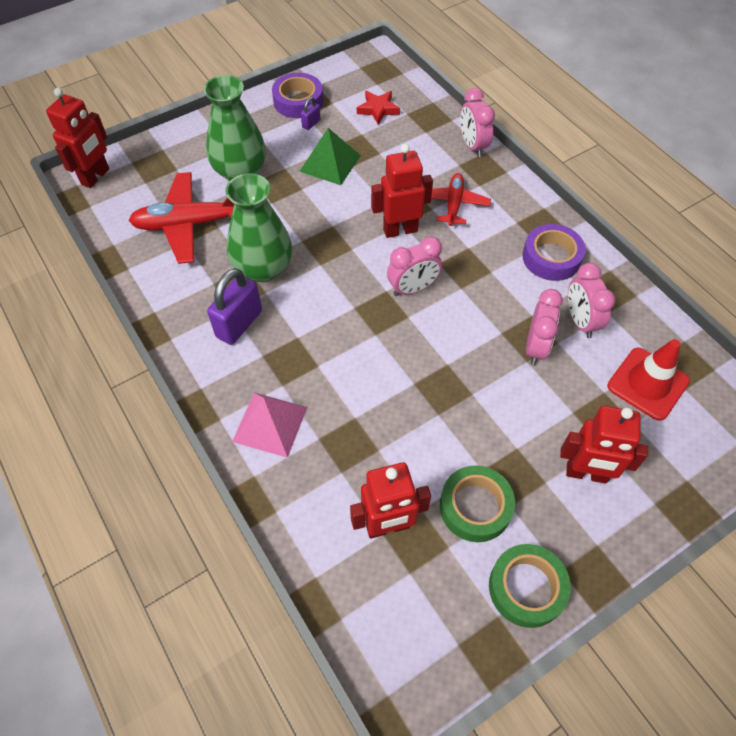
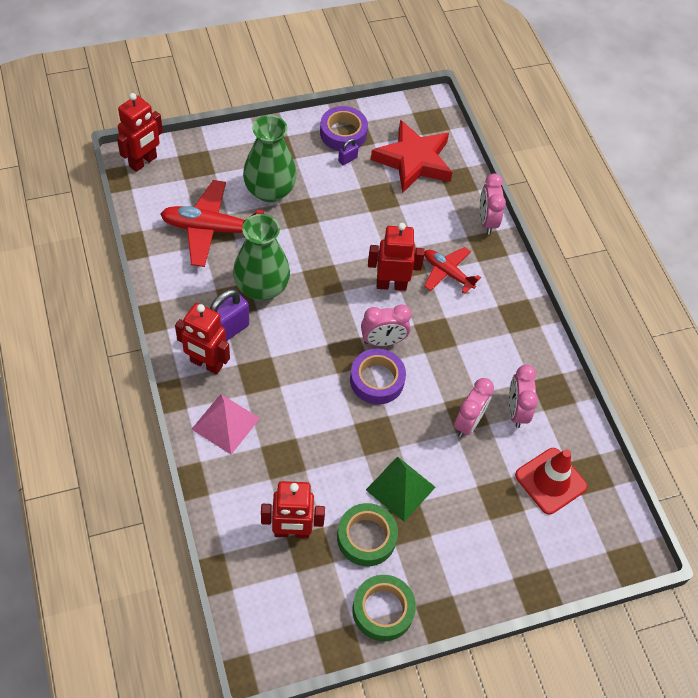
camera: 10 degrees right, 0 degrees up
(330, 163) = (351, 203): green pyramid -> green pyramid (400, 488)
(378, 109) = (413, 161): red star -> red star, size x2.01
(453, 204) = (447, 273): red plane -> red plane turned 75 degrees counterclockwise
(551, 257) = (515, 347): purple tape -> purple tape (377, 380)
(586, 473) = (467, 538): red robot -> red robot (206, 364)

